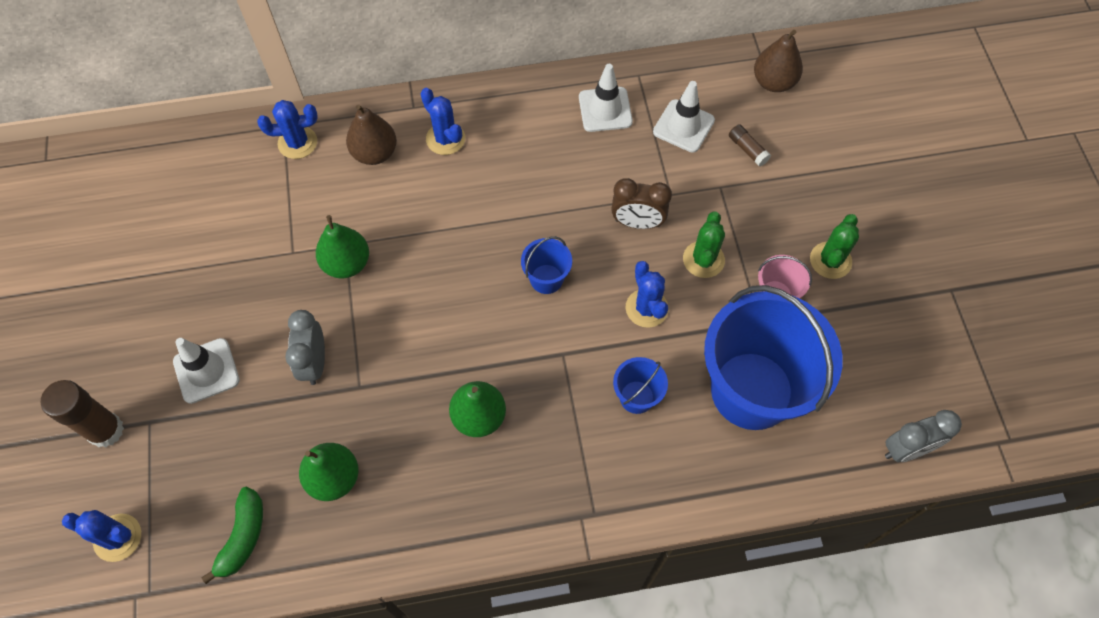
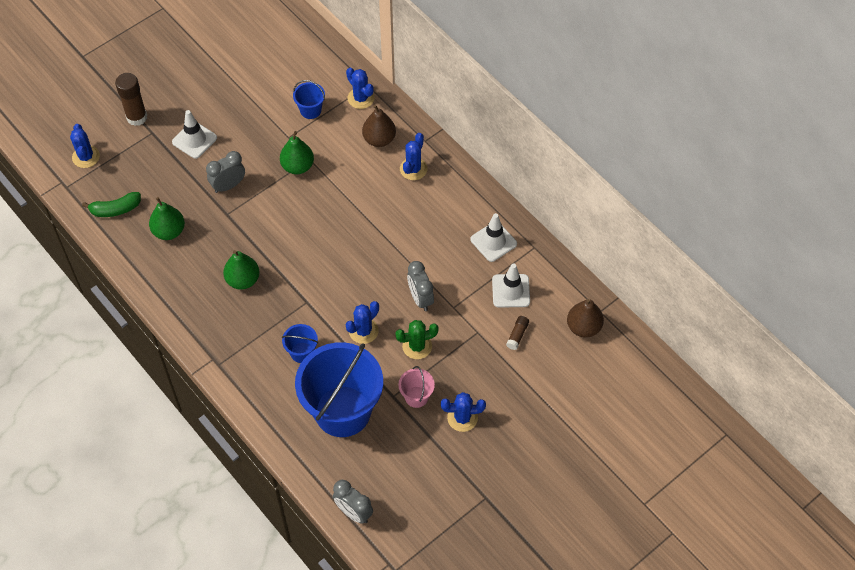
camera: 60 degrees right, 5 degrees down
(546, 279) = (350, 269): blue bucket -> blue bucket (310, 110)
(637, 222) = (420, 298): brown clock -> grey clock
(830, 260) = (462, 418): green cactus -> blue cactus

